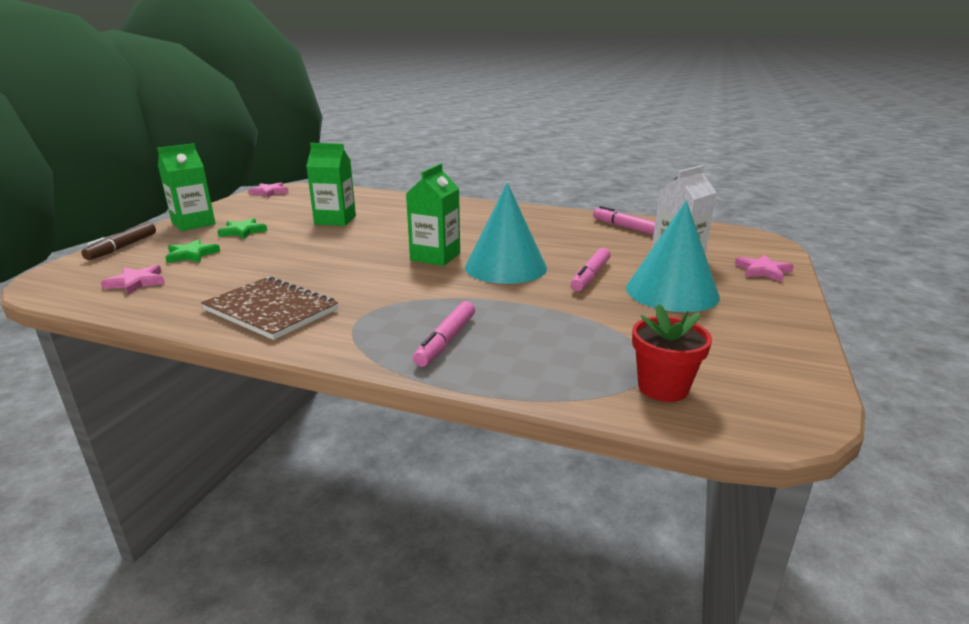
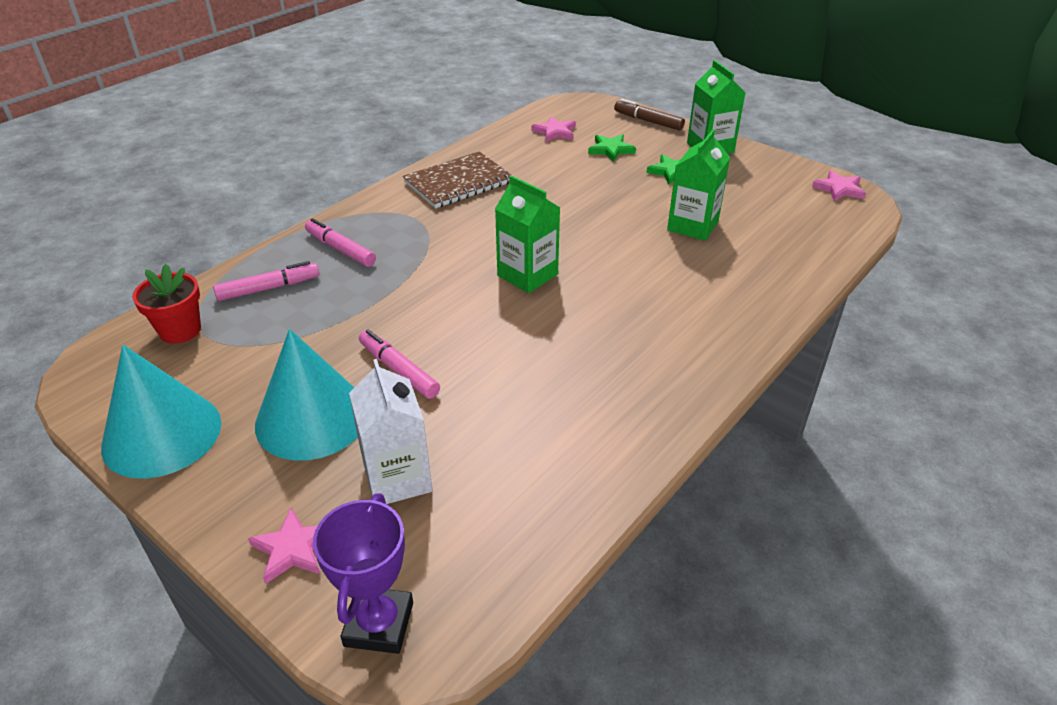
camera: 110 degrees right, 15 degrees up
(505, 267) = (467, 316): turquoise cone -> turquoise cone (162, 434)
(625, 227) = (551, 482): pink marker -> pink marker (269, 288)
(759, 244) = (379, 624): none -> purple trophy

